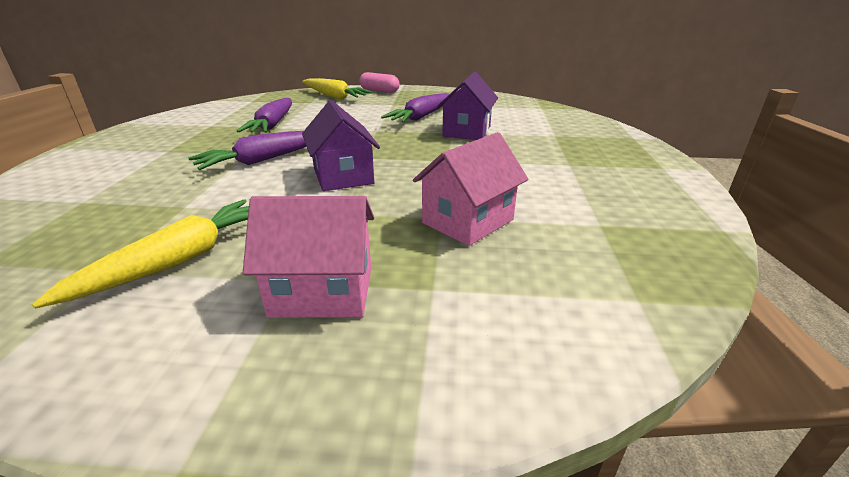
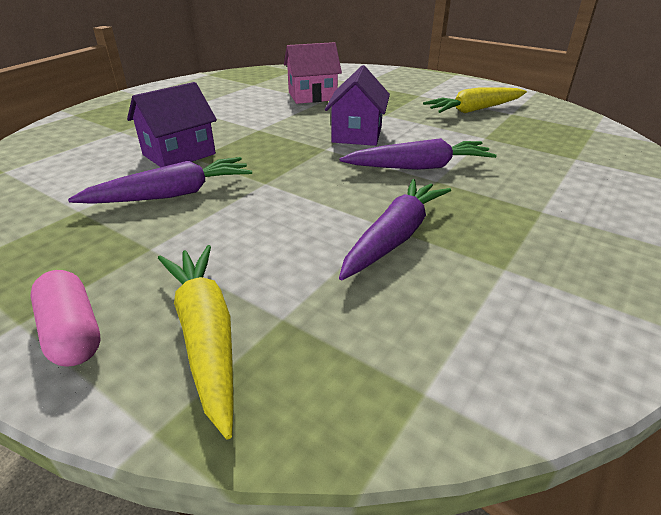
camera: 150 degrees left, 5 degrees up
(322, 291) = (406, 90): pink house -> none

